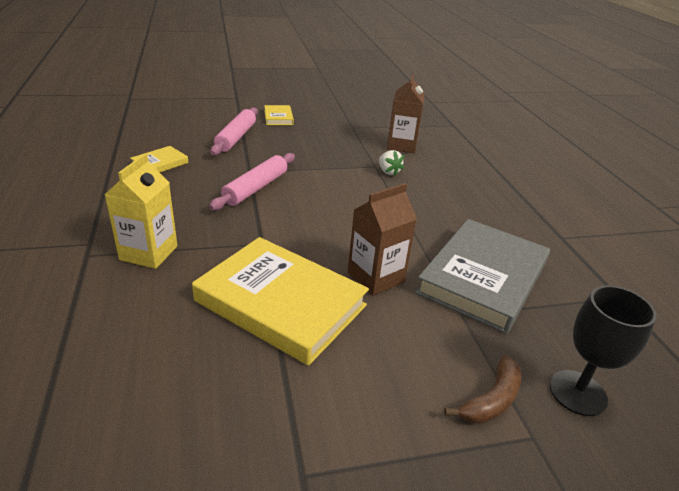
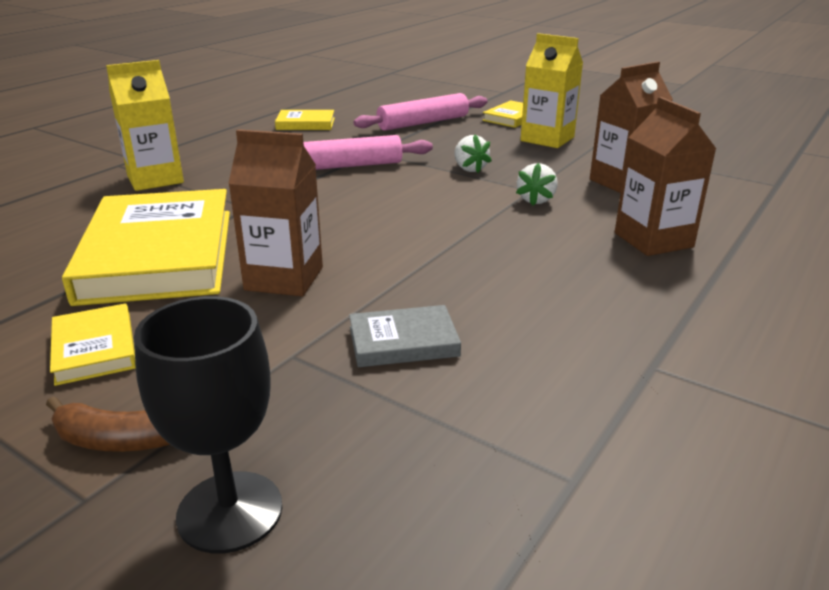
camera: 50 degrees right, 5 degrees down
(323, 128) = (547, 139): none -> yellow carton
(324, 163) = (469, 169): none -> white strawberry
(378, 376) = (95, 348): none -> yellow book
(466, 175) = (653, 240): none -> brown carton
(483, 278) = (403, 342): grey book -> grey book, size x0.45

